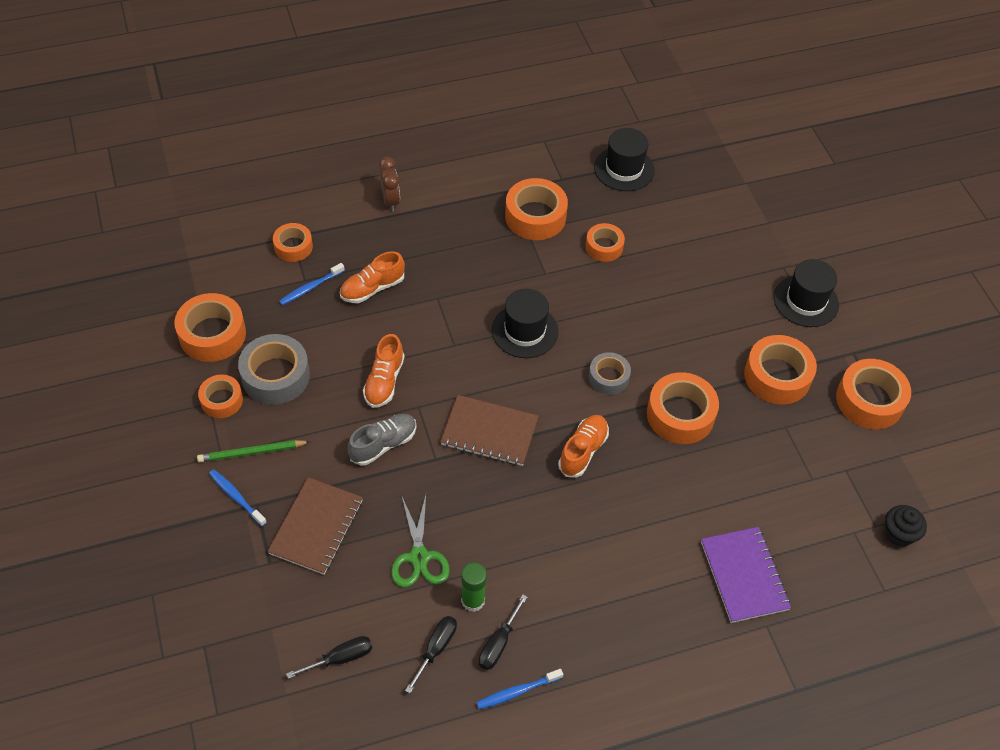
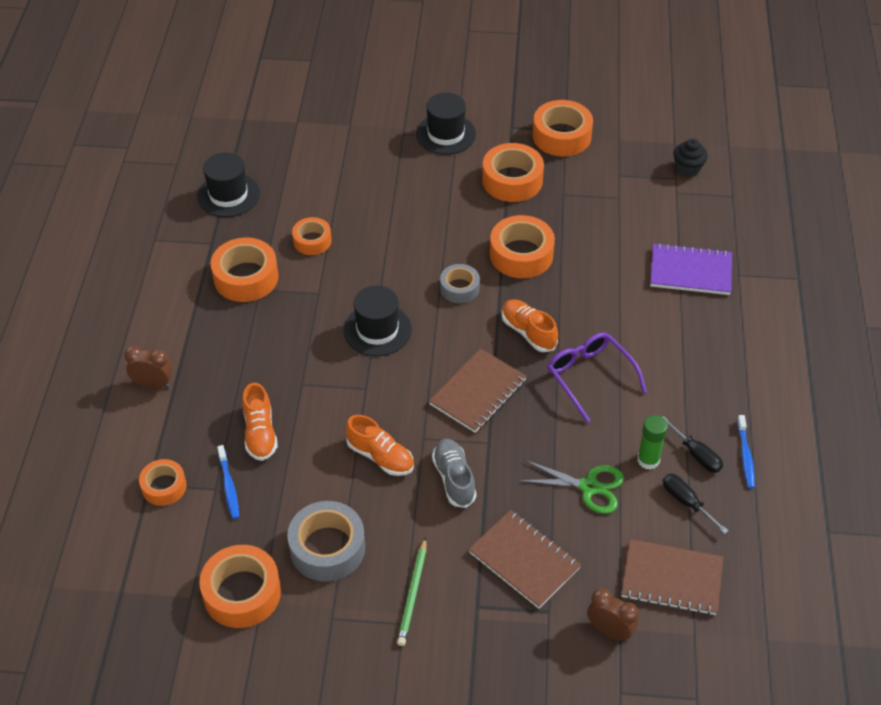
camera: 65 degrees left, 5 degrees down
(221, 400) = (334, 605): orange tape -> none
(236, 497) = (460, 621): blue toothbrush -> none
(266, 619) = (610, 630): none -> brown clock
(341, 658) = (671, 579): black screwdriver -> brown notebook
(552, 520) = (590, 377): none -> purple glasses

